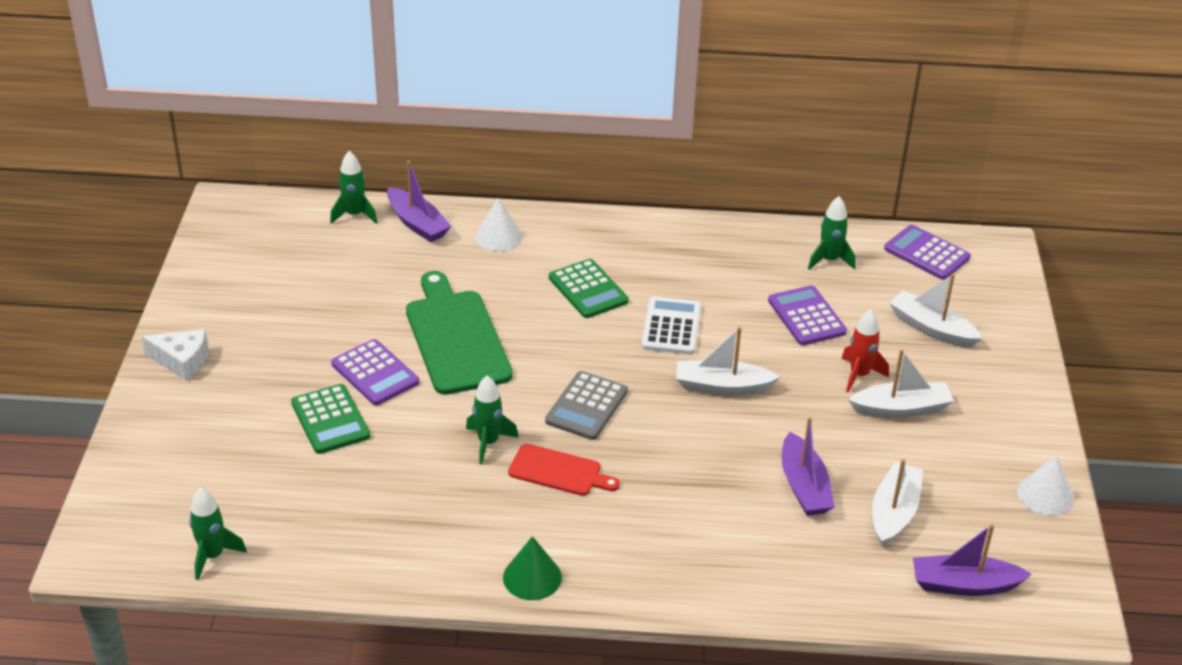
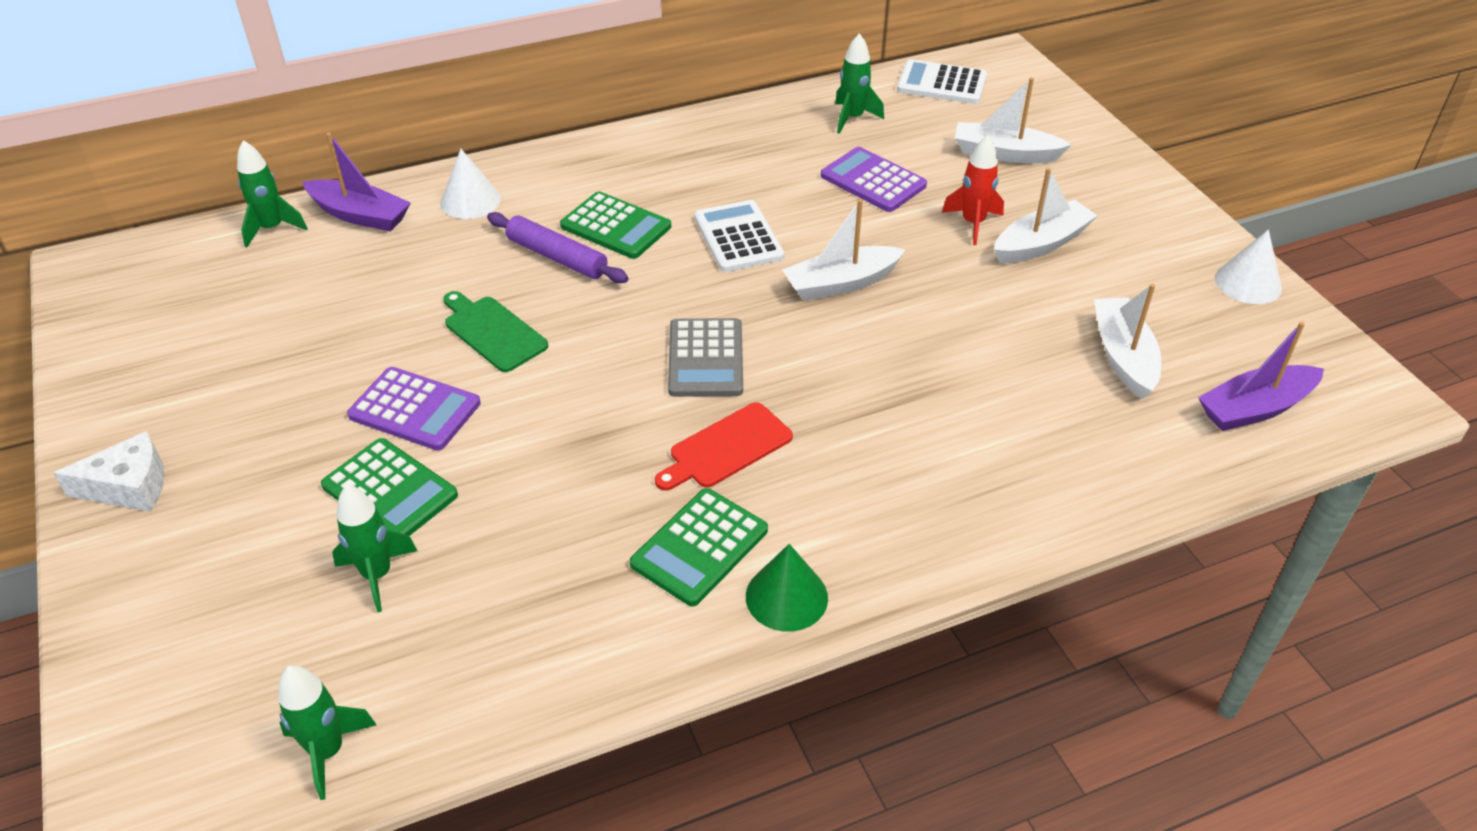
camera: 25 degrees left, 5 degrees up
(455, 338) = (492, 332): green cutting board -> green cutting board, size x0.56
(488, 443) = (617, 445): green rocket -> green rocket (377, 575)
(498, 526) = (699, 547): none -> green calculator
(532, 299) = (557, 257): none -> purple rolling pin
(559, 471) = (727, 448): red cutting board -> red cutting board turned 150 degrees clockwise
(804, 486) = (1011, 362): purple boat -> none
(926, 253) = (941, 83): purple calculator -> white calculator

